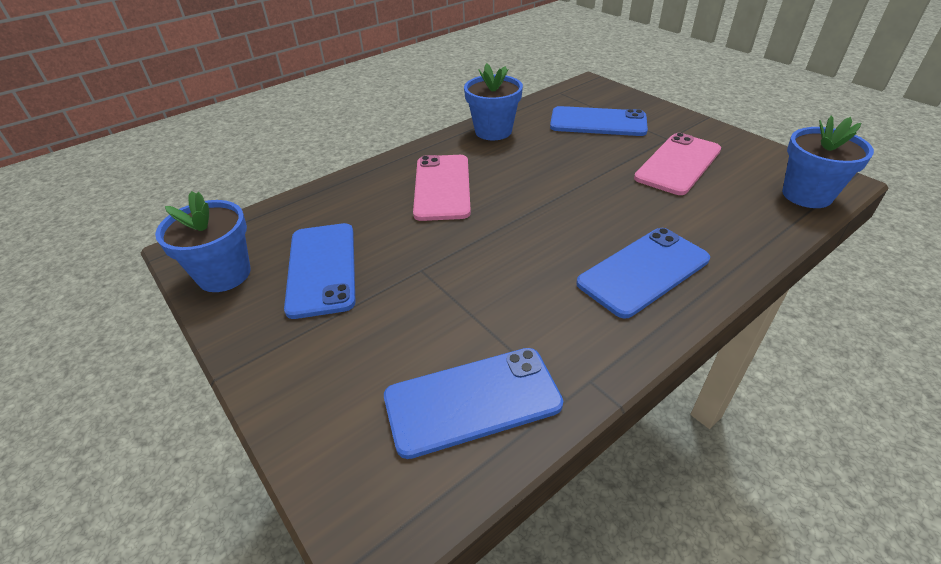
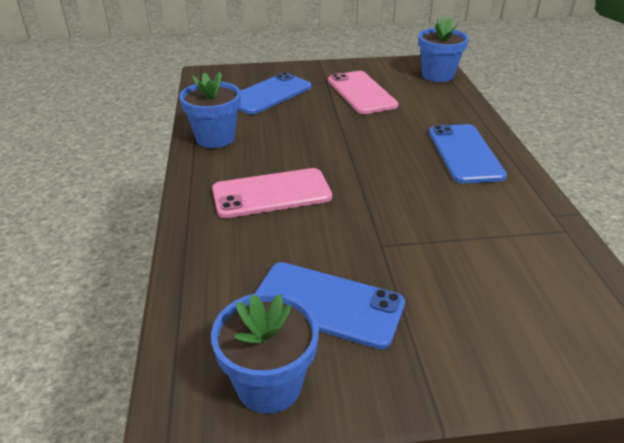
camera: 60 degrees left, 5 degrees down
(442, 187) = (271, 193): pink phone -> pink phone turned 45 degrees counterclockwise
(472, 401) = (550, 271): blue phone -> none

